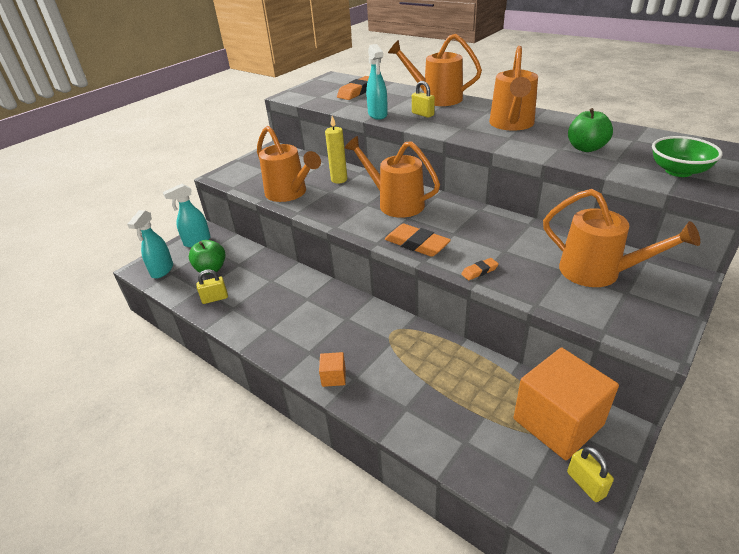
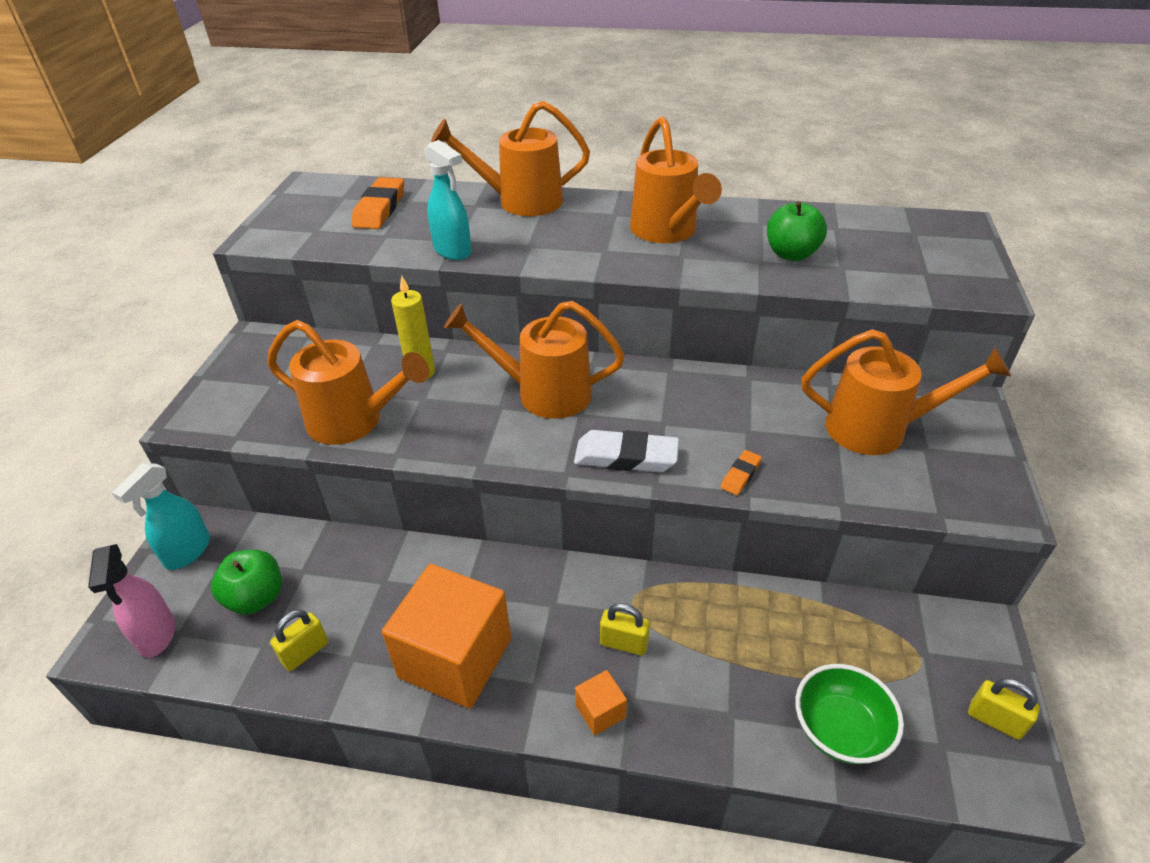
camera: 30 degrees left, 5 degrees up
(162, 270) = (157, 635): turquoise spray bottle -> pink spray bottle
(417, 244) = (626, 457): orange eraser -> white eraser
(423, 114) = (524, 236): yellow padlock -> yellow padlock (624, 643)
(558, 422) = (916, 649): orange cube -> orange cube (455, 658)
(678, 171) = (919, 268): green bowl -> green bowl (840, 730)

